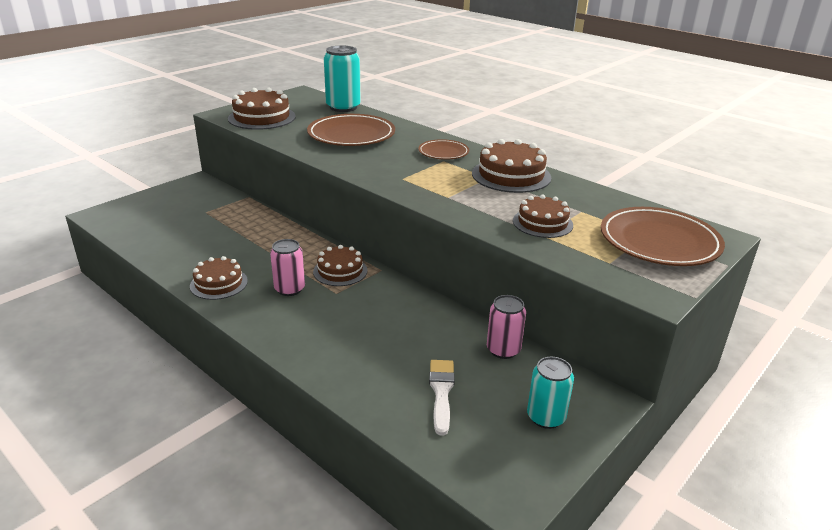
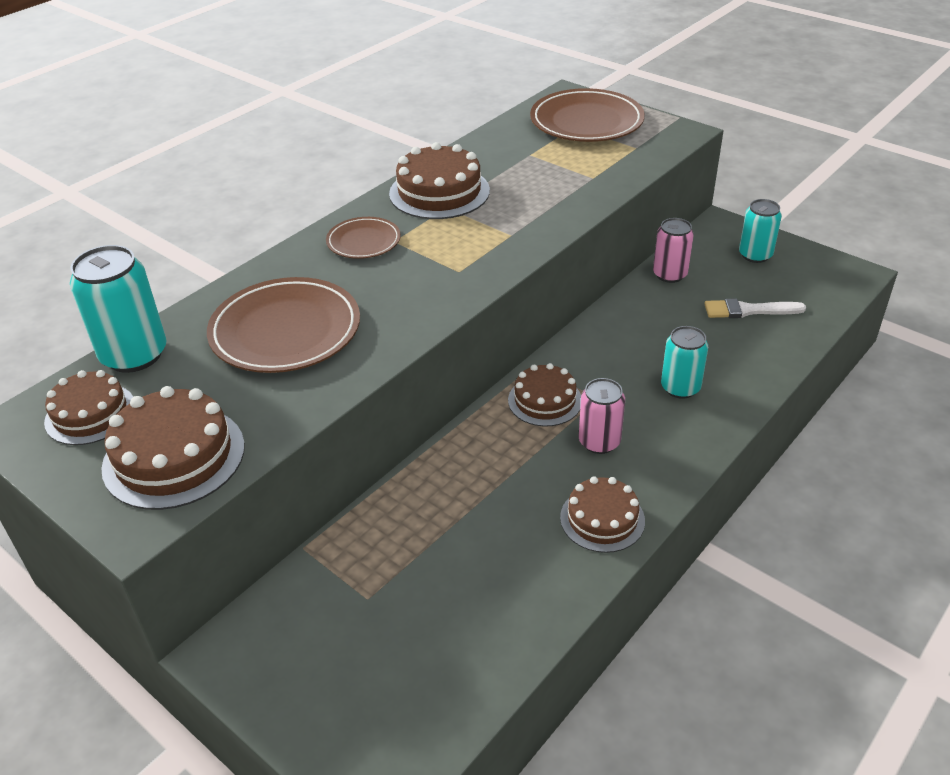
camera: 90 degrees left, 10 degrees up
(337, 333) = (680, 388): none -> turquoise can
(542, 223) = (564, 176): brown cake -> brown cake (90, 414)

